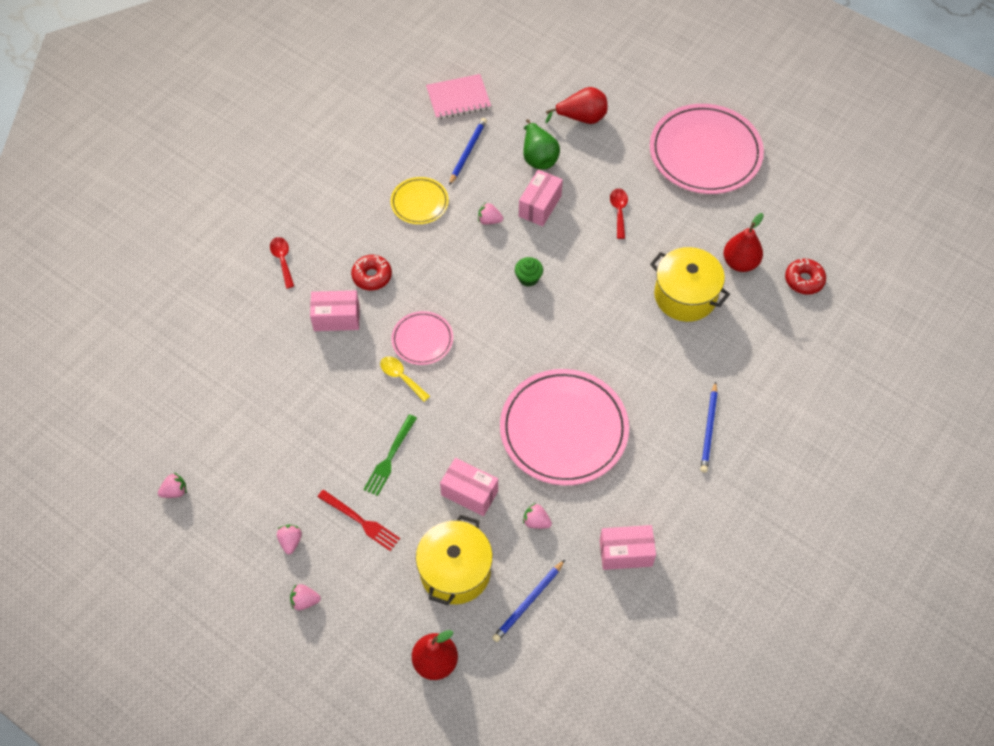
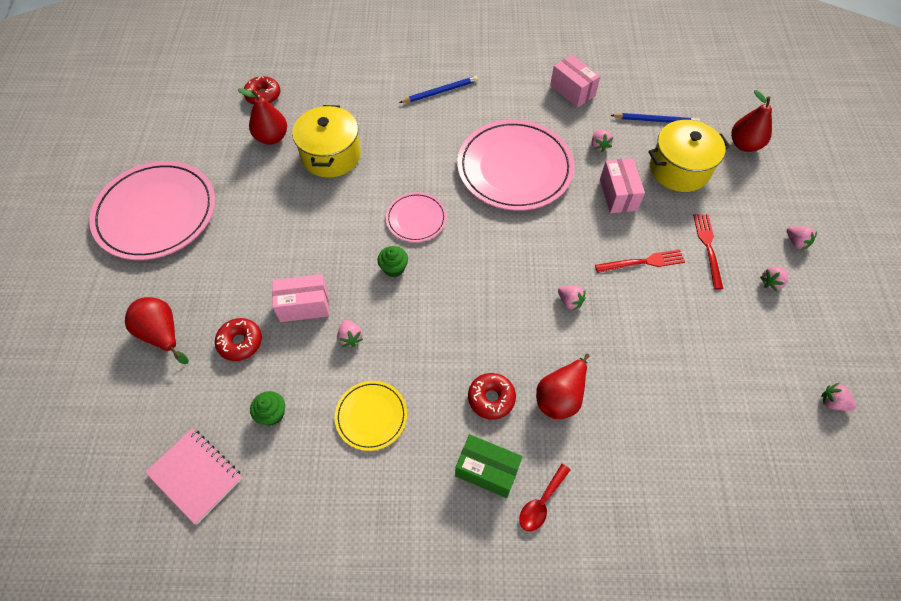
camera: 125 degrees left, 0 degrees up
(328, 244) = (487, 470): none -> green box
(336, 318) = (560, 396): pink box -> red pear
(390, 457) = (643, 262): green fork -> red fork
(401, 377) = (570, 301): yellow spoon -> pink strawberry
(422, 339) = (521, 309): pink plate -> pink plate (416, 219)
(467, 151) = (272, 414): blue pencil -> green cupcake
(538, 157) = (240, 342): green pear -> red donut
(619, 211) = (270, 241): red spoon -> none

